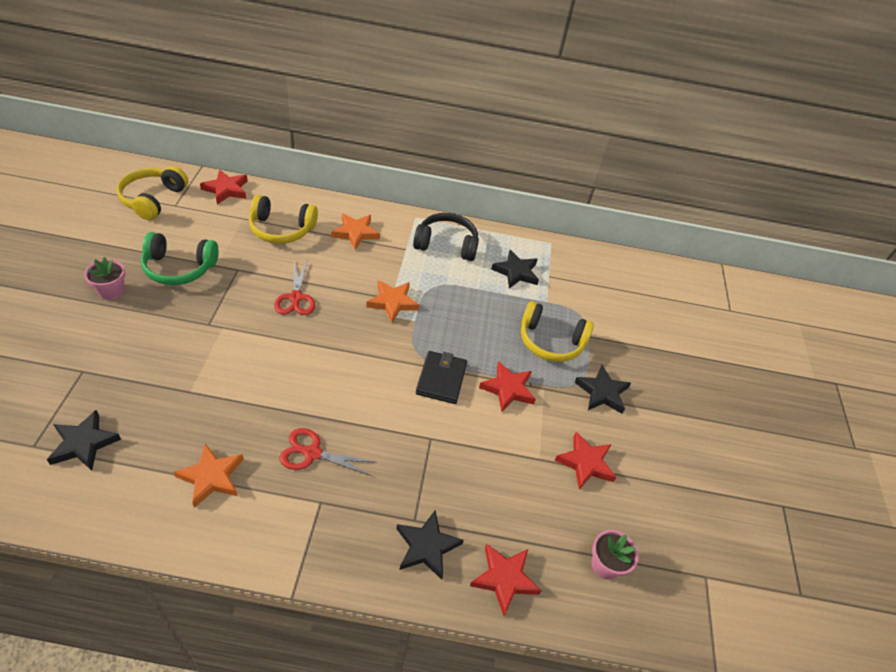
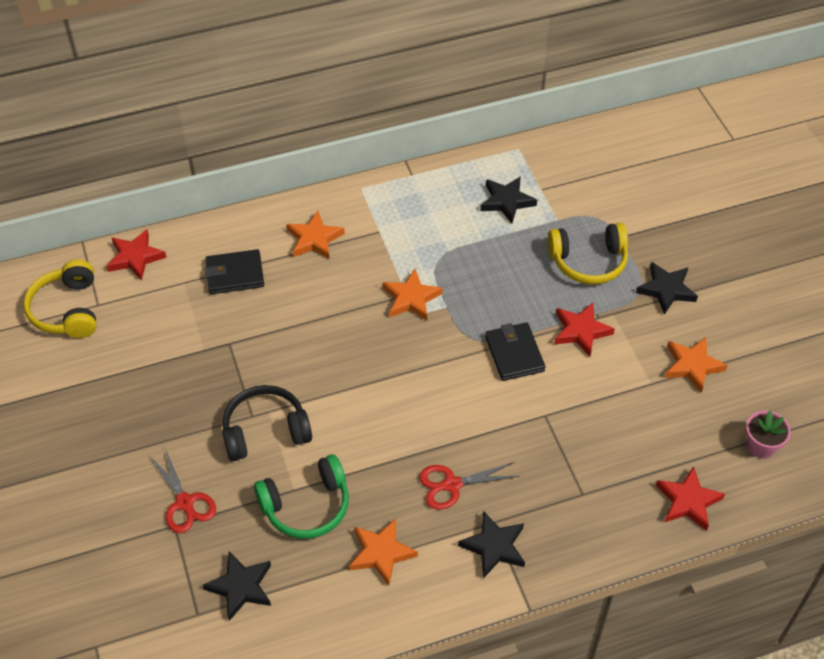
camera: 20 degrees left, 5 degrees up
(111, 291) = (124, 433): pink flower pot -> none
(179, 268) = (168, 373): green headphones -> green headphones (306, 506)
(281, 229) = (235, 274): yellow headphones -> black wallet
(296, 298) = (313, 343): red scissors -> red scissors (185, 503)
(426, 546) = (608, 510): black star -> black star (494, 546)
(446, 244) = (416, 205): black headphones -> black headphones (265, 431)
(585, 463) = (692, 366): red star -> orange star

